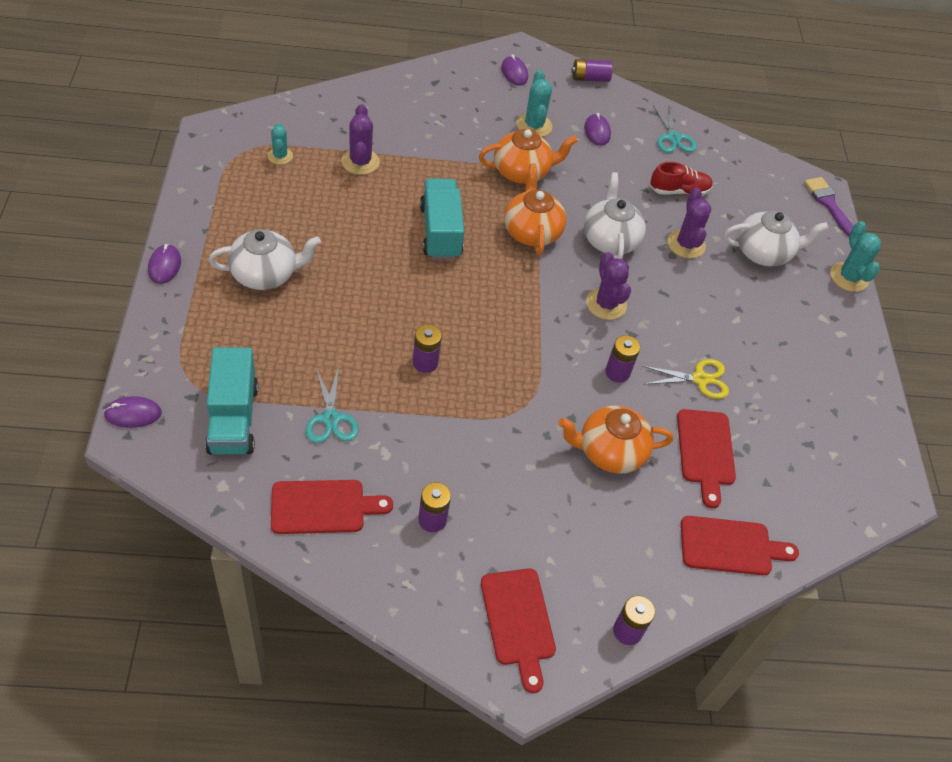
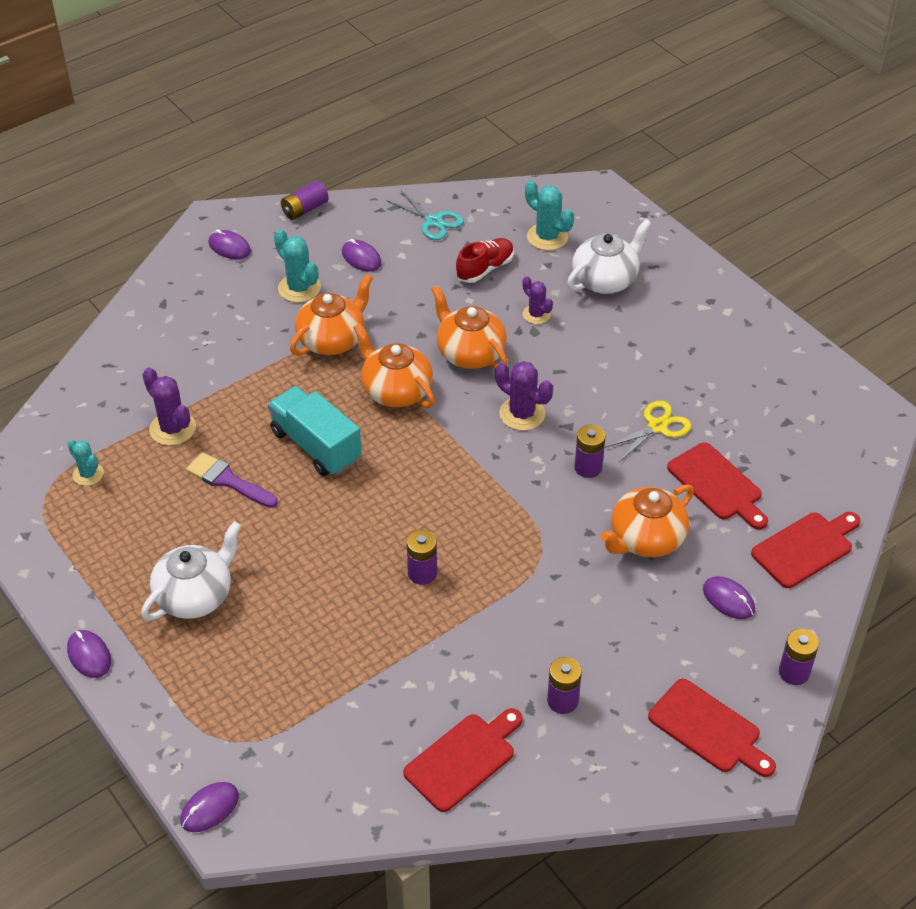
camera: 30 degrees left, 5 degrees down
(233, 418) = (306, 744): turquoise truck -> none
(331, 419) = (392, 681): turquoise scissors -> none
(610, 240) = (470, 353): white teapot -> orange teapot
(630, 540) = (728, 599): none -> purple mouse
(686, 244) = (536, 314): purple cactus -> purple cactus, size x0.65
(828, 203) = (616, 200): purple brush -> purple brush (228, 480)
(848, 277) = (690, 257): turquoise cactus -> turquoise cactus (547, 237)

